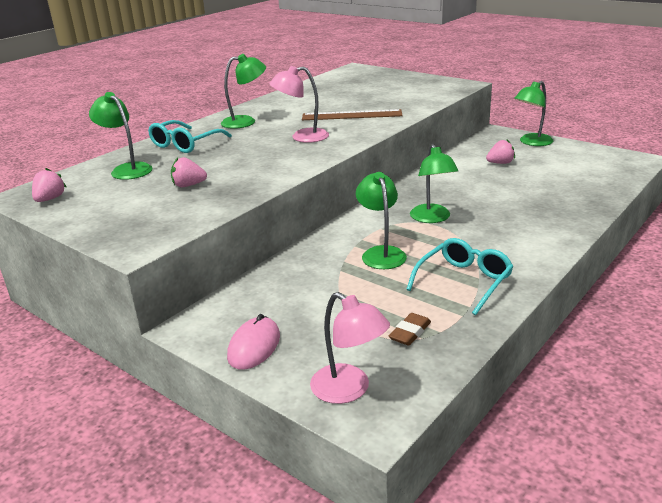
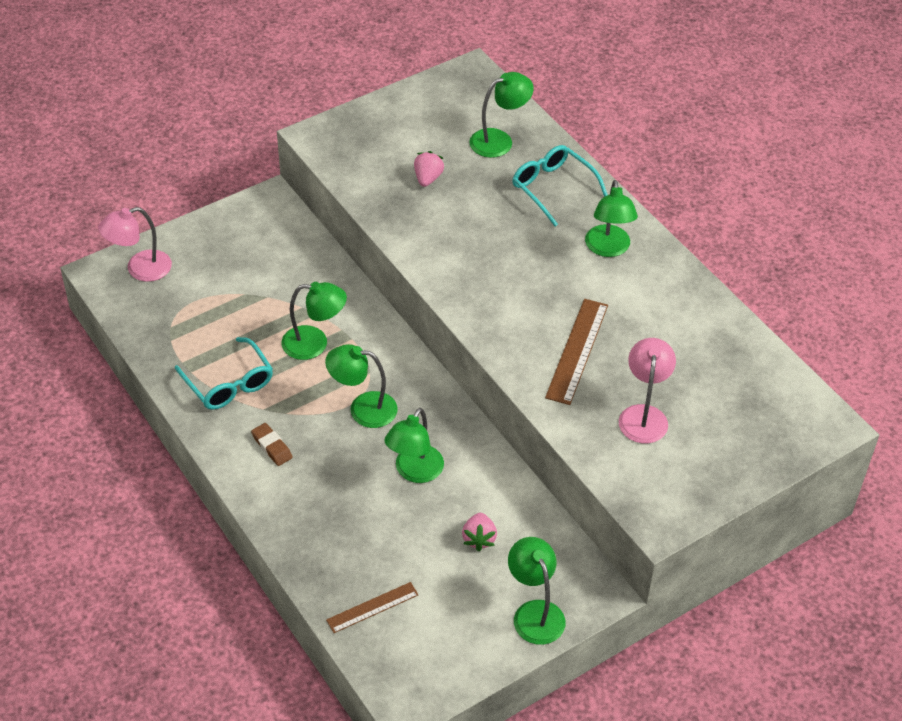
camera: 105 degrees right, 20 degrees up
(50, 199) = (451, 90): pink strawberry -> none
(254, 346) = (222, 231): pink mouse -> none
(302, 137) = (519, 286): pink lamp -> pink lamp (644, 415)
(410, 332) = (181, 322): brown eraser -> brown eraser (272, 447)
(471, 190) = (414, 472): none -> green lamp
(593, 180) = (372, 607): none -> brown ruler

